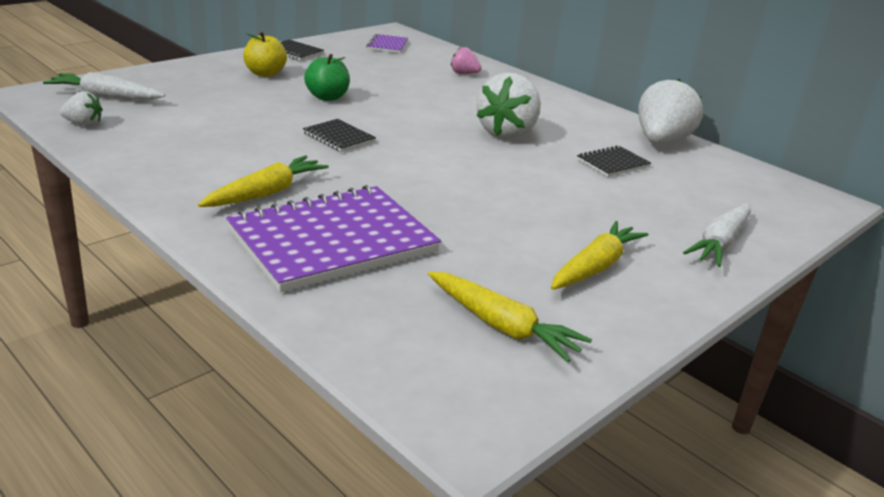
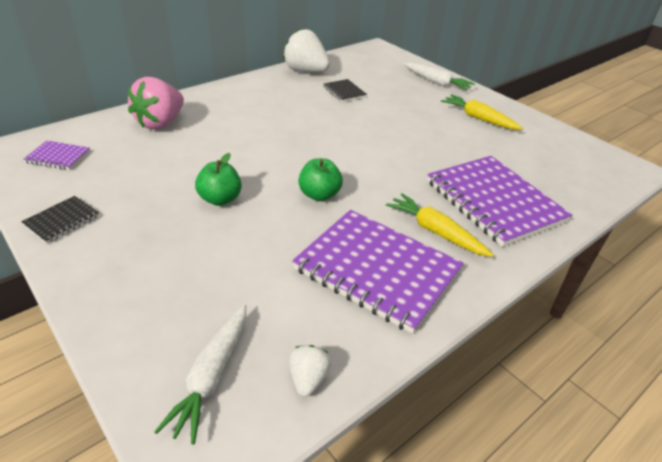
camera: 85 degrees left, 10 degrees up
(205, 157) = (377, 270): none -> purple notebook
(265, 74) = (140, 241): yellow apple -> none
(338, 137) = (319, 195): black notebook -> green apple
(464, 73) = (161, 123): pink strawberry -> pink strawberry, size x2.02
(502, 326) = (551, 152): yellow carrot -> none
(507, 133) = (299, 120): white strawberry -> none

